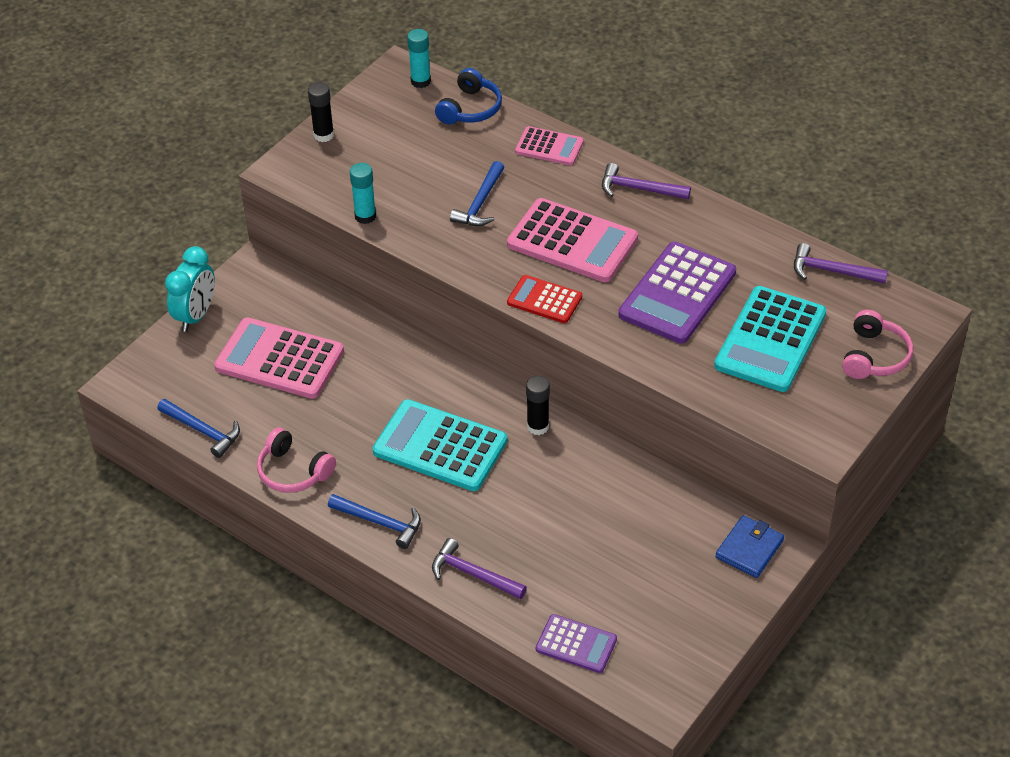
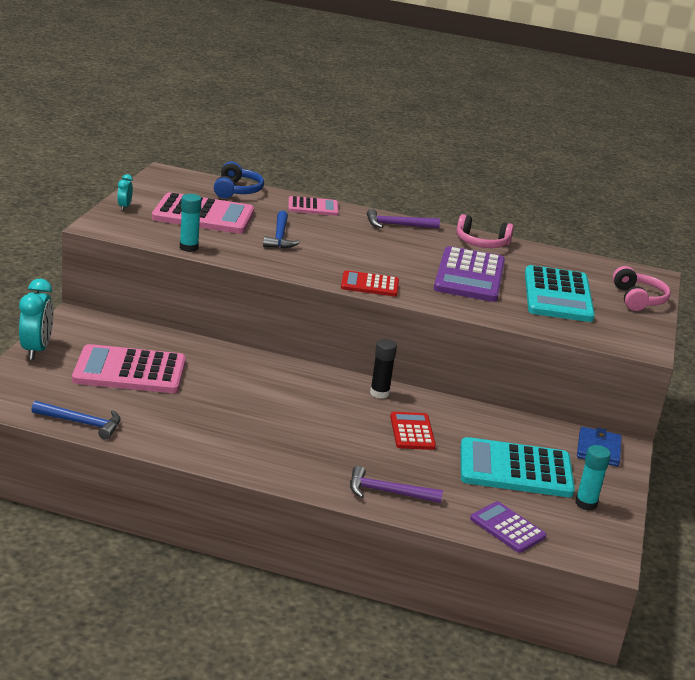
camera: 25 degrees left, 20 degrees down
(293, 471) = (183, 441): pink headphones -> pink headphones (481, 243)
(323, 135) = (124, 207): black glue stick -> turquoise clock
(380, 523) = (283, 467): blue hammer -> none
(420, 81) = (187, 178): turquoise glue stick -> turquoise glue stick (586, 503)
(440, 446) = (305, 413): turquoise calculator -> turquoise calculator (515, 469)
(544, 491) = (412, 432): none -> red calculator
(572, 241) = (368, 253): pink calculator -> pink calculator (203, 215)
(576, 644) = (507, 528): purple calculator -> purple calculator turned 135 degrees counterclockwise
(832, 271) = (570, 259): purple hammer -> none

